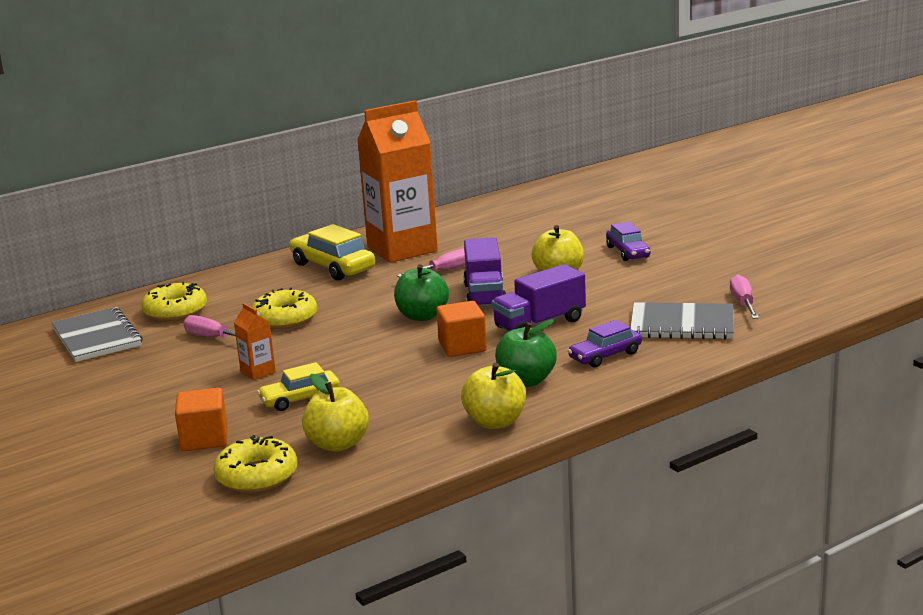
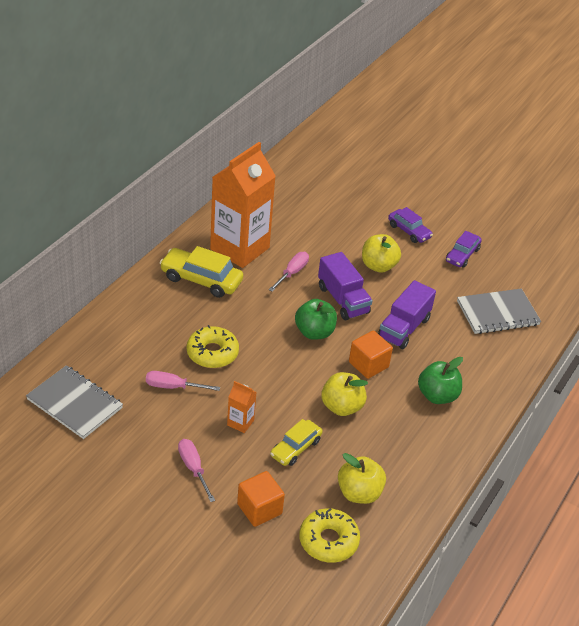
camera: 30 degrees left, 20 degrees up
(175, 311) = (115, 358): yellow donut -> none
(495, 422) = (447, 445): yellow apple -> yellow apple (342, 407)
(605, 356) = (470, 358): purple car -> purple car (462, 255)
(743, 303) = (521, 282): pink screwdriver -> pink screwdriver (193, 468)

